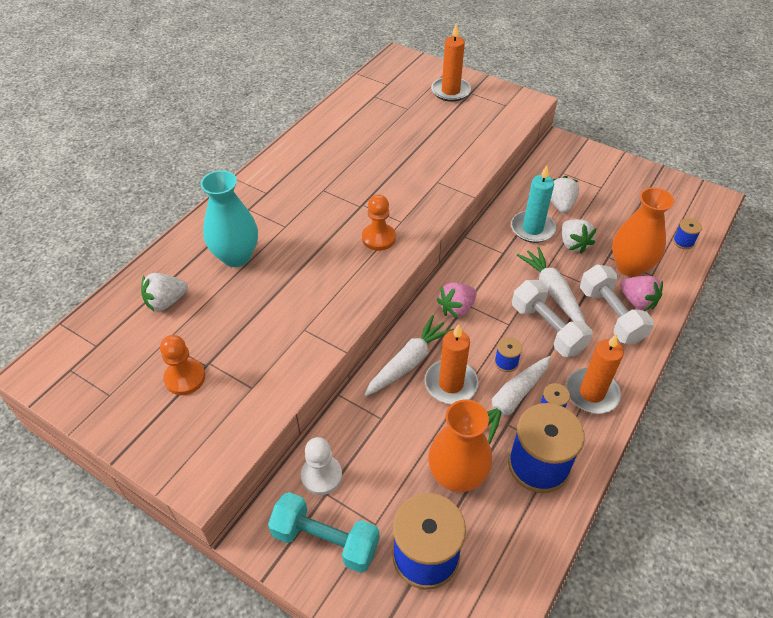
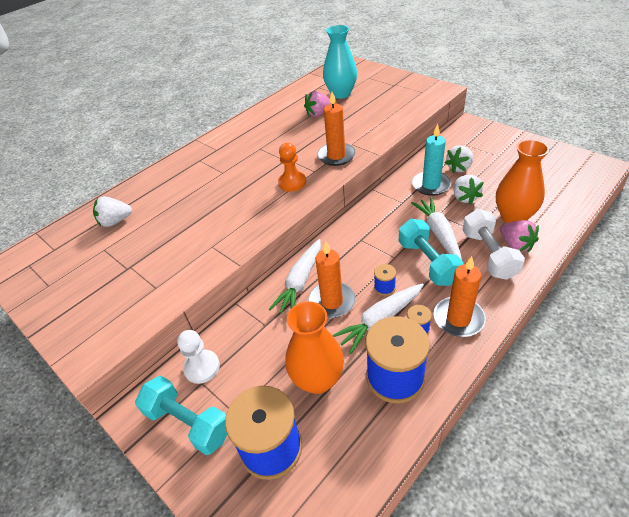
camera: 15 degrees right, 5 degrees down
(185, 378) = (107, 277): orange pawn -> none
(236, 256) = (178, 192): turquoise vase -> turquoise vase (341, 94)
(408, 362) = (300, 282): white carrot -> white carrot turned 150 degrees clockwise
(450, 91) = (379, 83): orange candle -> orange candle (336, 156)
(456, 309) = (351, 243): pink strawberry -> pink strawberry (318, 114)
(547, 328) = (427, 262): white dumbbell -> turquoise dumbbell
(560, 205) = (459, 168): white strawberry -> white strawberry turned 150 degrees counterclockwise
(683, 242) = (567, 199): blue spool -> none

